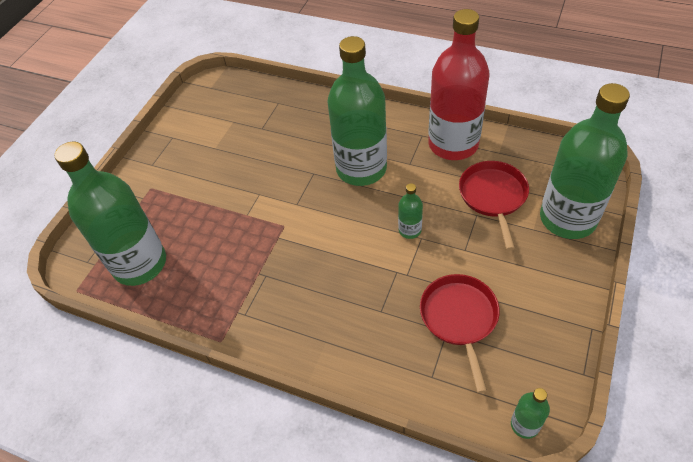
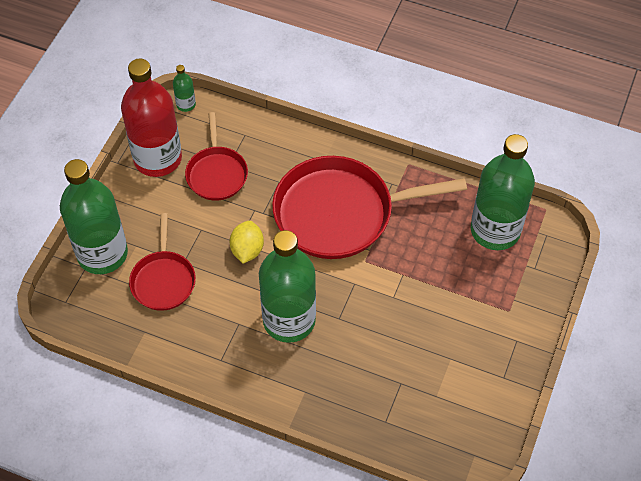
camera: 175 degrees right, 5 degrees up
(308, 275) = (340, 213): none -> red pan
(410, 230) = (247, 250): green bottle -> yellow lemon
(453, 144) = (189, 345): red bottle -> red bottle (158, 158)

